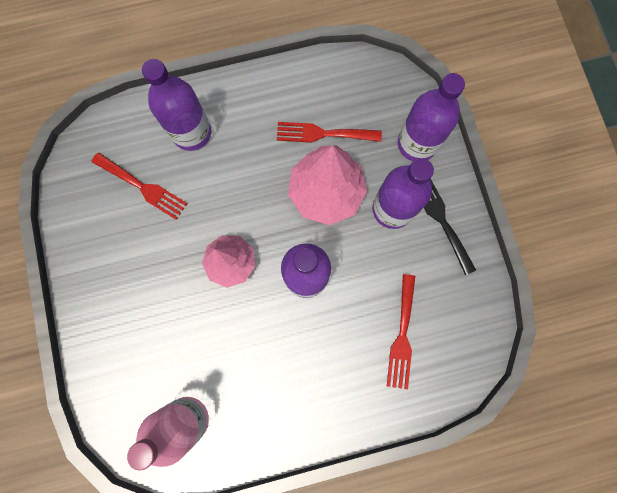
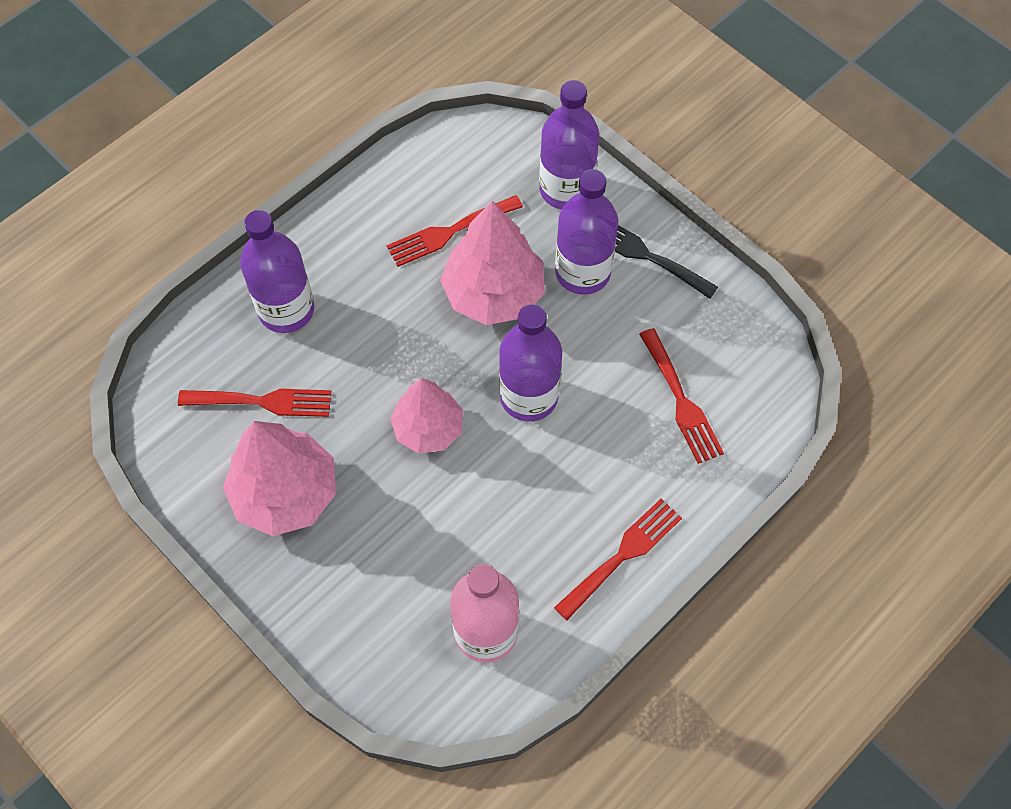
camera: 30 degrees left, 15 degrees down
(122, 256) = (286, 493): none -> pink tree
(300, 419) = (622, 555): none -> red fork

